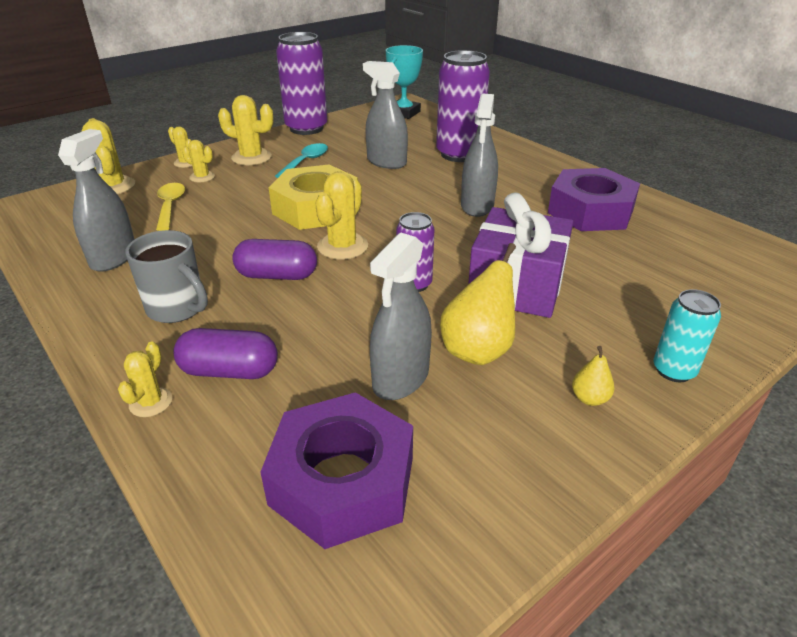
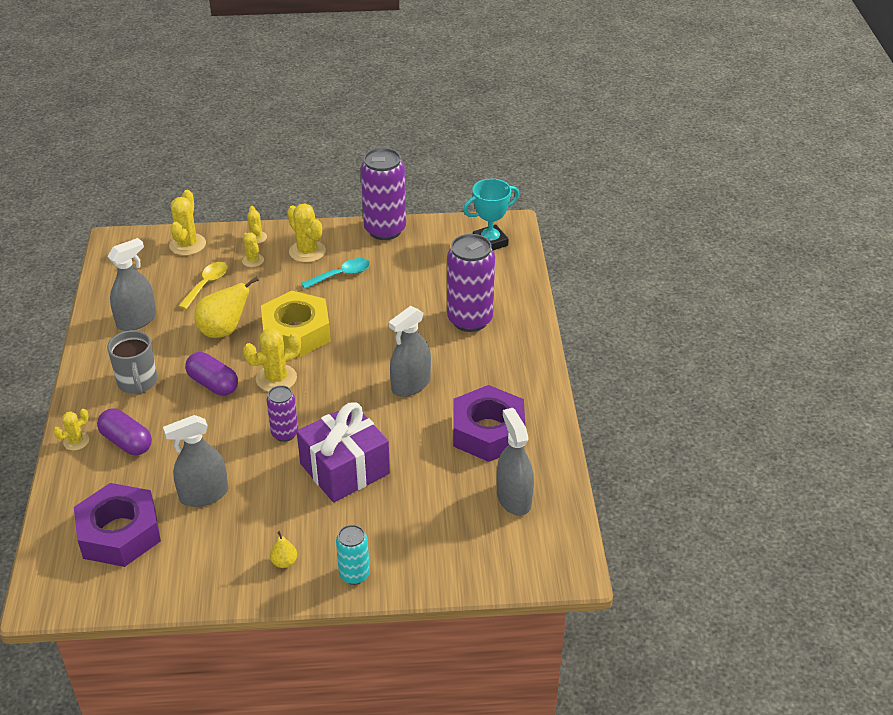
camera: 35 degrees right, 5 degrees up
(386, 162) = (401, 303): grey spray bottle -> grey spray bottle (514, 499)
(478, 350) = (264, 500): yellow pear -> yellow pear (224, 330)

